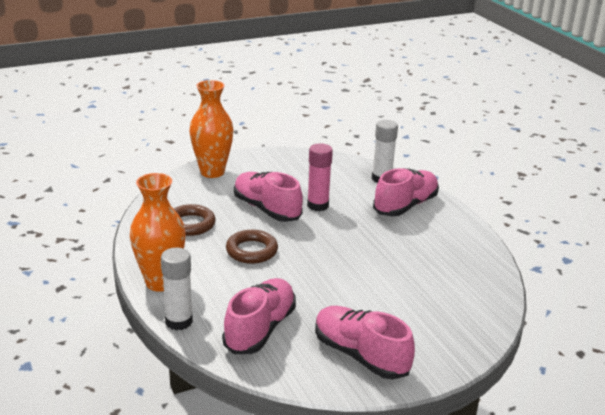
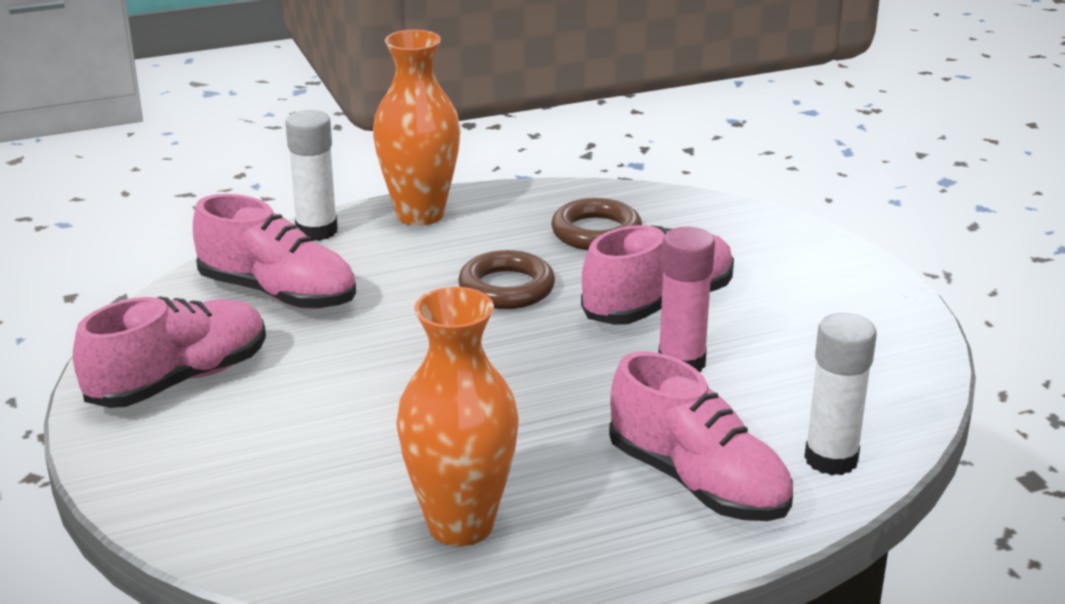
camera: 95 degrees right, 0 degrees up
(212, 172) = (801, 249): orange vase -> orange vase (460, 525)

